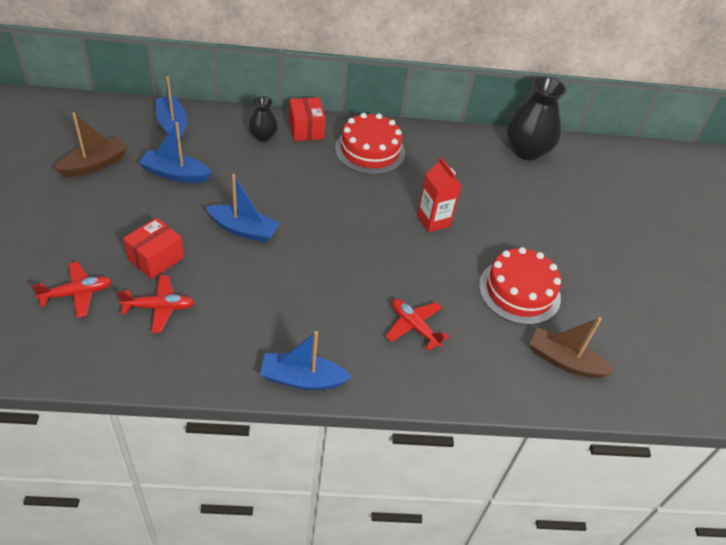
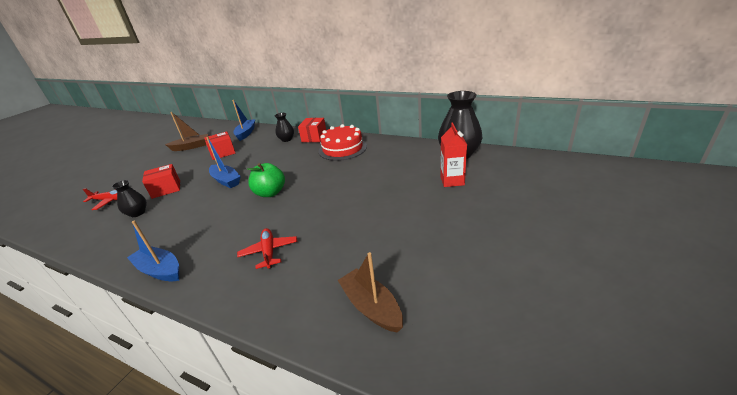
camera: 35 degrees right, 15 degrees down
(159, 307) = (137, 213): red plane -> black vase
(175, 174) = (222, 153): blue boat -> red box
(335, 242) = (270, 193): none -> green apple
(433, 221) = (348, 188): red carton -> red carton (452, 181)
(519, 291) = (376, 242): red cake -> none

